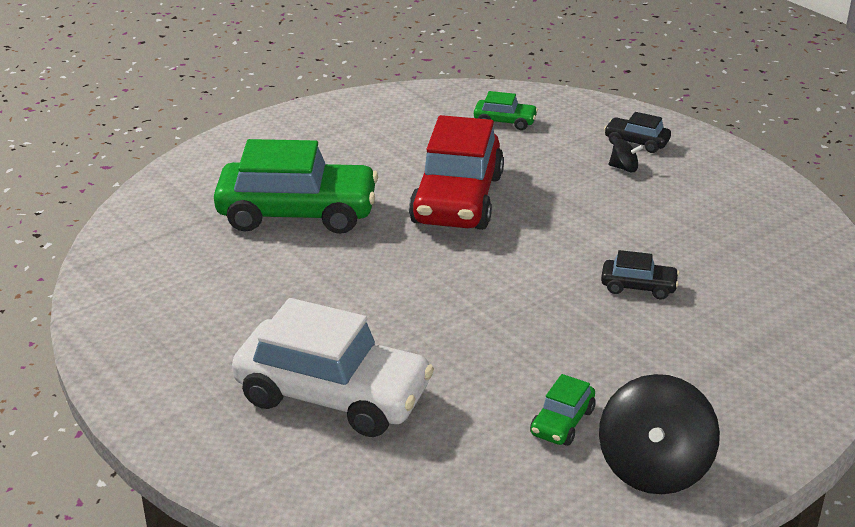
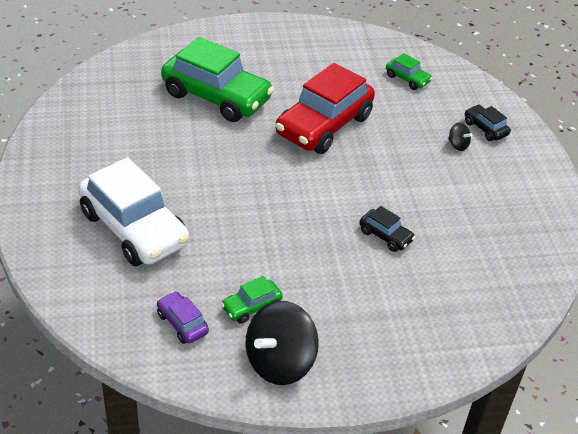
camera: 25 degrees right, 10 degrees up
(498, 476) = (182, 323): none -> purple car

